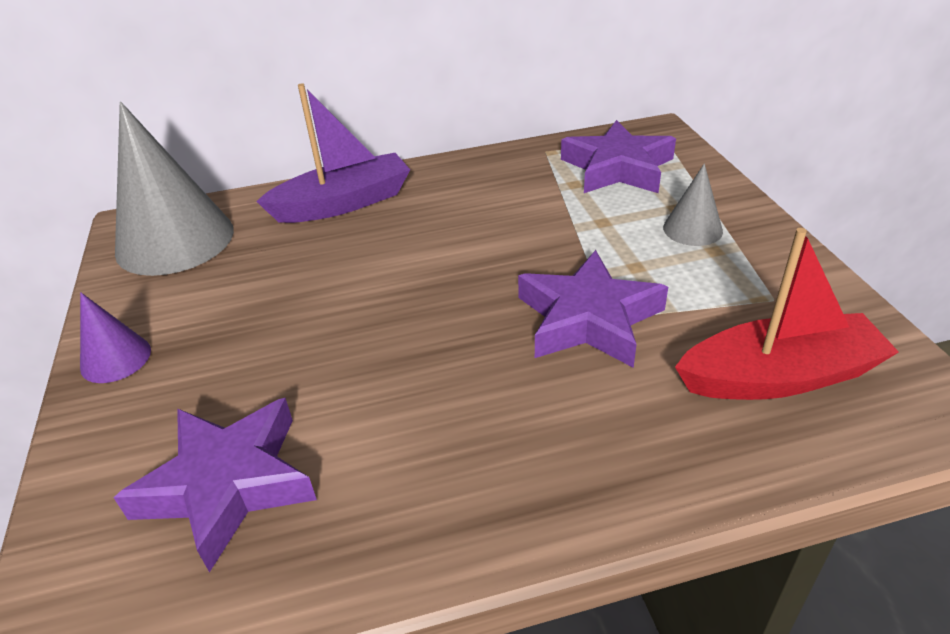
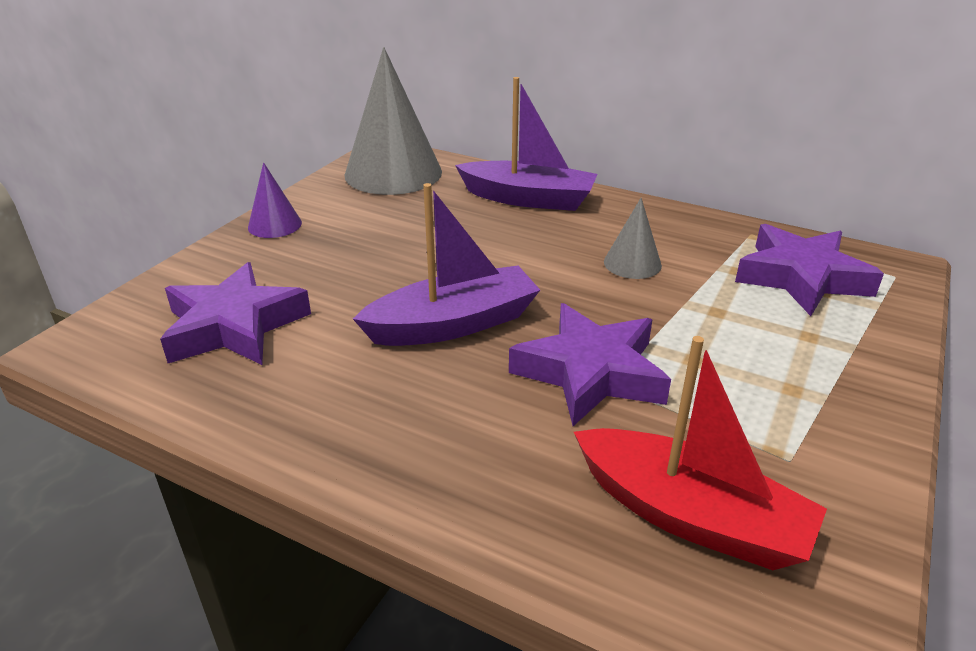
camera: 40 degrees right, 5 degrees down
(435, 347) = (453, 324): none -> purple boat
(692, 229) = (798, 361): grey cone -> grey cone (632, 263)

